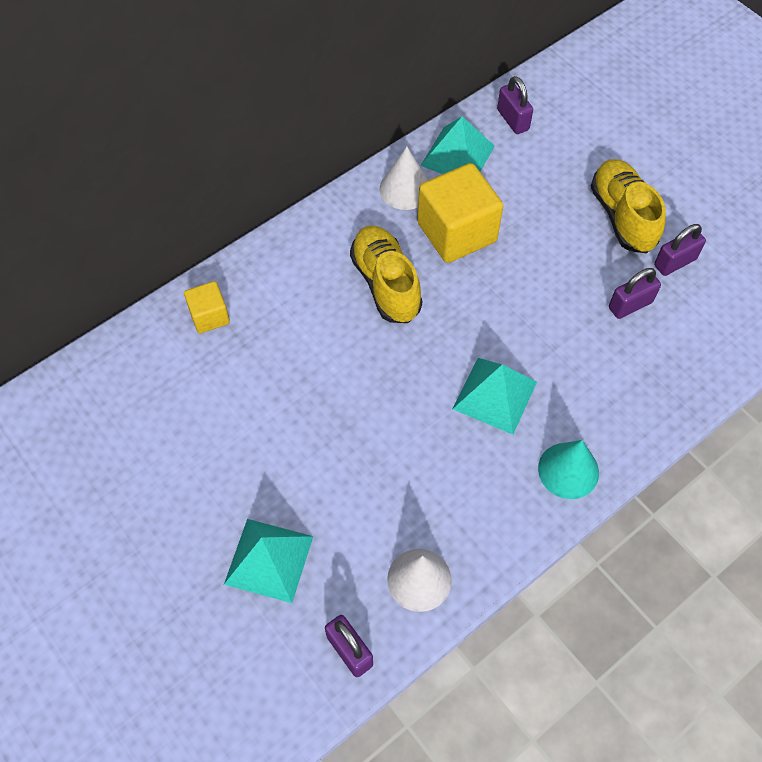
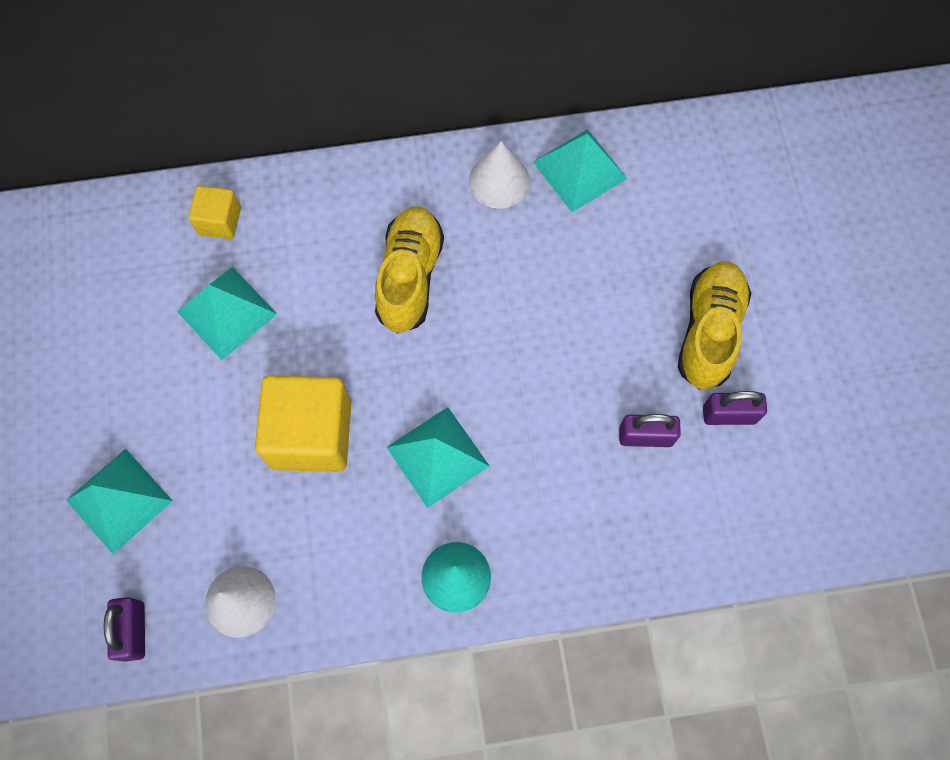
camera: 30 degrees right, 10 degrees up
(261, 377) = (227, 312): none -> turquoise pyramid
(456, 232) = (519, 257): yellow cube -> yellow cube (311, 434)
(513, 120) = (668, 157): purple padlock -> none

